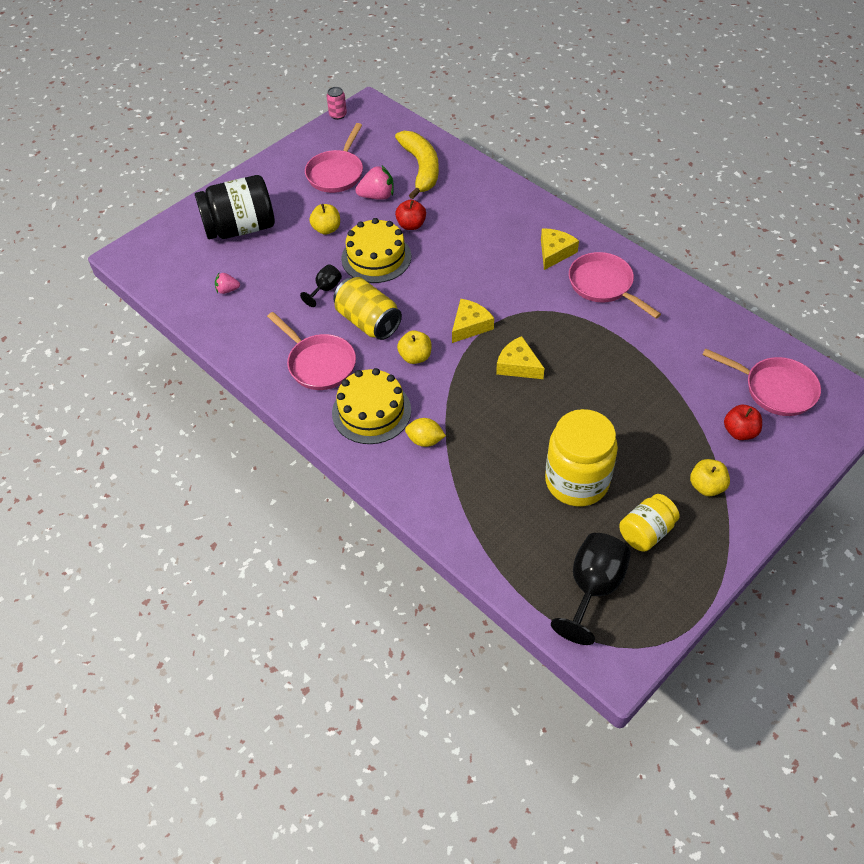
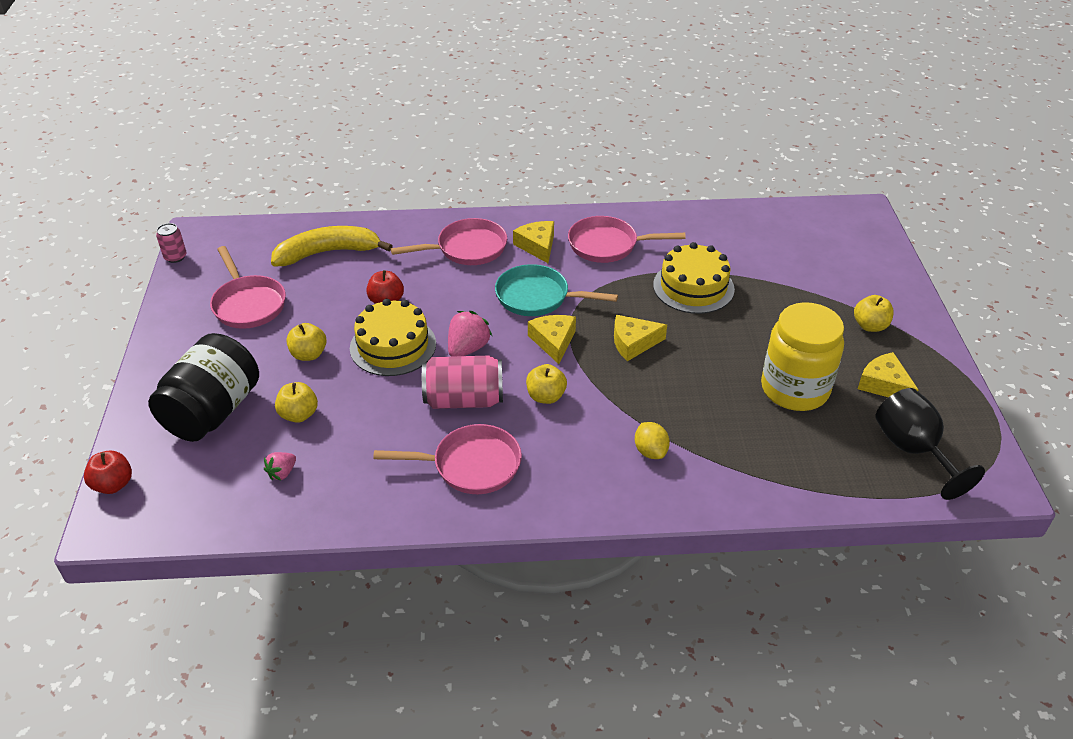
camera: 50 degrees left, 10 degrees down
(276, 262) = (299, 415): none -> yellow apple
(325, 289) = (384, 403): black goblet -> none
(368, 322) = (464, 399): yellow can -> pink can
(371, 411) = (575, 465): yellow cake -> yellow cake (693, 287)
(377, 196) = (319, 298): pink strawberry -> pink strawberry (467, 348)
(421, 168) = (328, 253): yellow banana -> yellow banana turned 45 degrees counterclockwise
(425, 440) = (650, 451): yellow lemon -> yellow lemon turned 75 degrees counterclockwise
(503, 288) = (537, 297): none -> turquoise pan
(646, 532) = (884, 385): yellow jar -> yellow cheese
(739, 432) = (834, 277): red apple -> red apple (113, 484)
(775, 389) = (812, 236): pink pan -> pink pan (467, 248)

